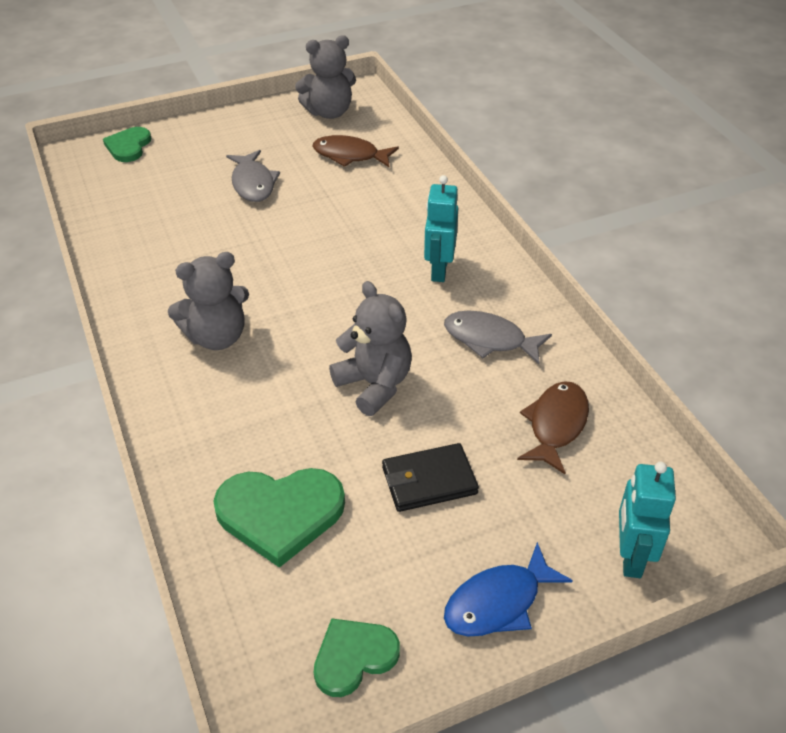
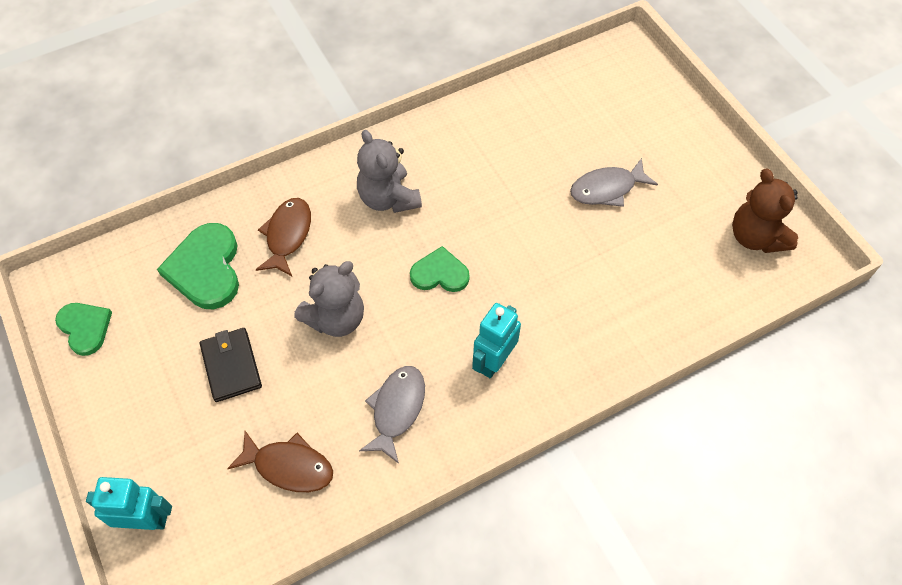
camera: 85 degrees right, 15 degrees up
(128, 146) = (646, 82): green heart -> green heart (440, 273)
(329, 112) = (756, 237): grey teddy bear -> brown teddy bear
(350, 155) = (675, 265): brown fish -> brown fish (287, 235)
(439, 270) = (494, 361): turquoise robot -> turquoise robot turned 60 degrees counterclockwise
(498, 602) = (116, 418): blue fish -> none

